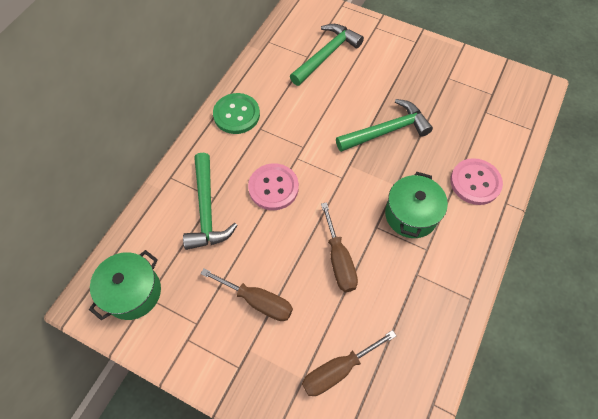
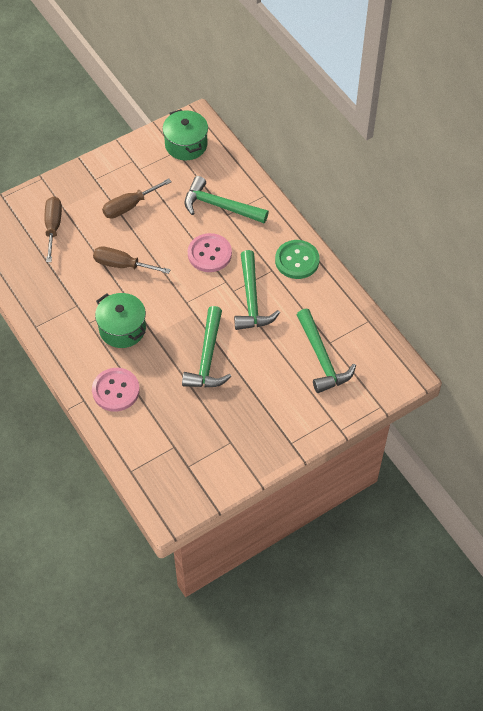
camera: 120 degrees right, 5 degrees down
(303, 128) = (251, 299): none -> green hammer

